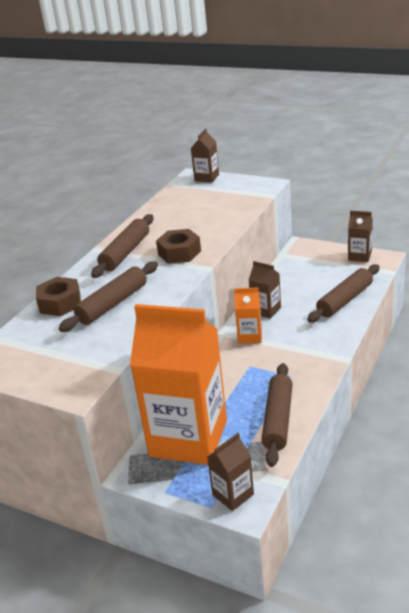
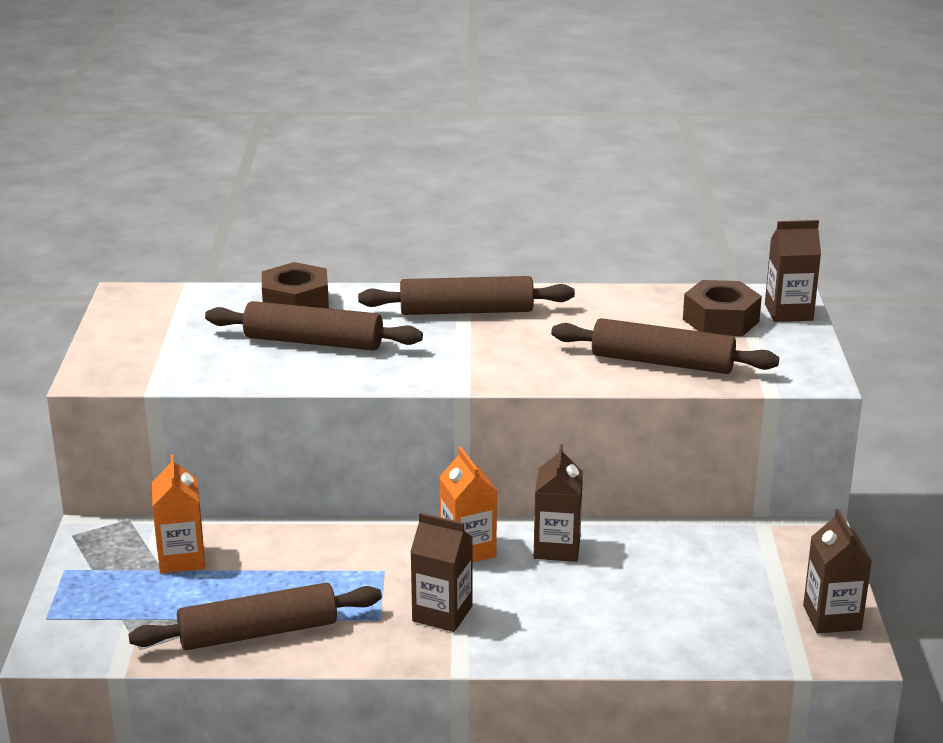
camera: 60 degrees right, 5 degrees down
(179, 253) = (495, 355): brown nut -> brown nut (721, 320)
(188, 438) = (181, 559): orange carton -> orange carton, size x0.43
(233, 494) = (76, 630): brown carton -> brown carton (442, 614)
(344, 300) = (651, 631): brown rolling pin -> brown rolling pin (662, 362)

